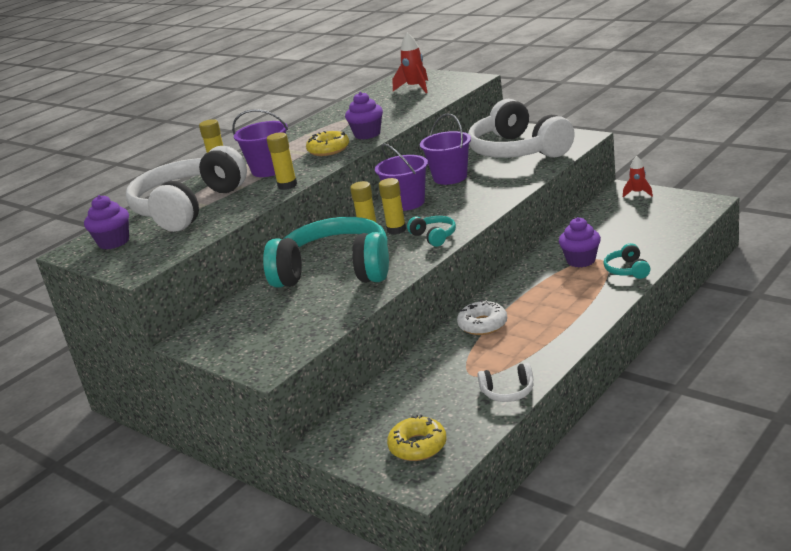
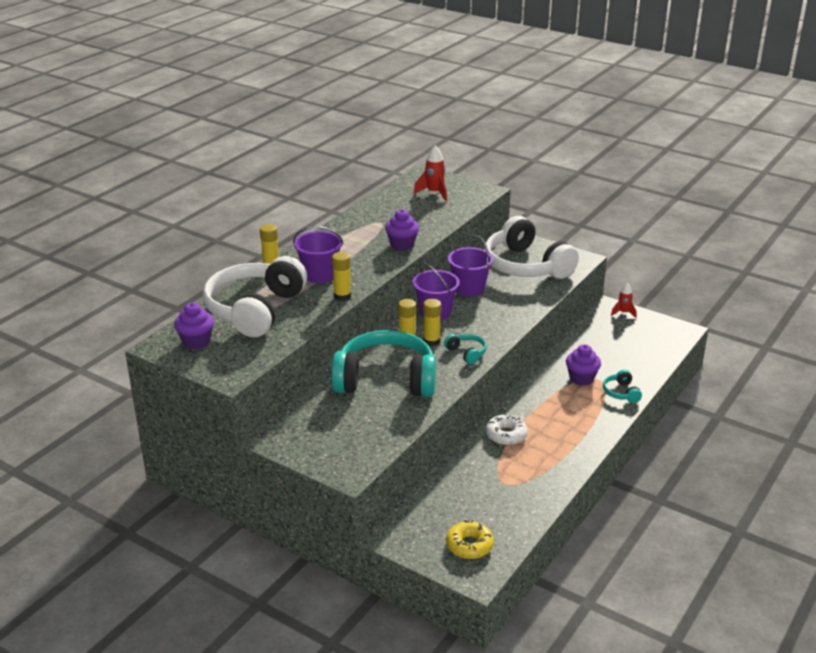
camera: 10 degrees left, 5 degrees up
(328, 150) = (370, 258): yellow donut -> none
(508, 392) = (536, 501): white headphones -> none

